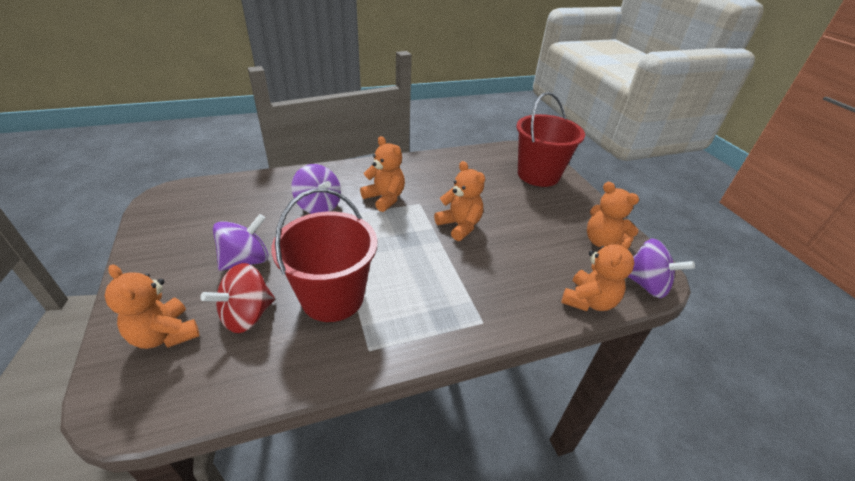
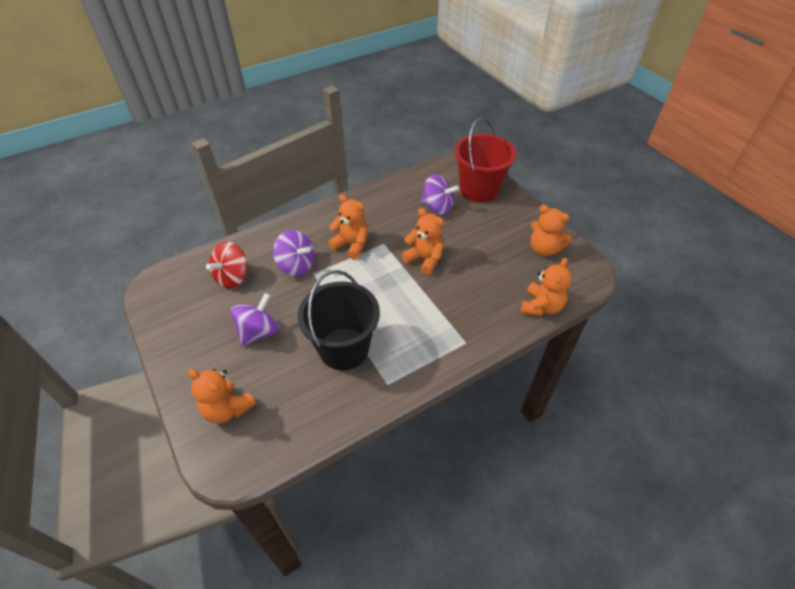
camera: 10 degrees left, 10 degrees up
(247, 315) = (283, 378): red spinning top -> red spinning top (233, 277)
(332, 297) = (344, 348): red bucket -> black bucket
(646, 284) = (582, 282): purple spinning top -> purple spinning top (437, 207)

